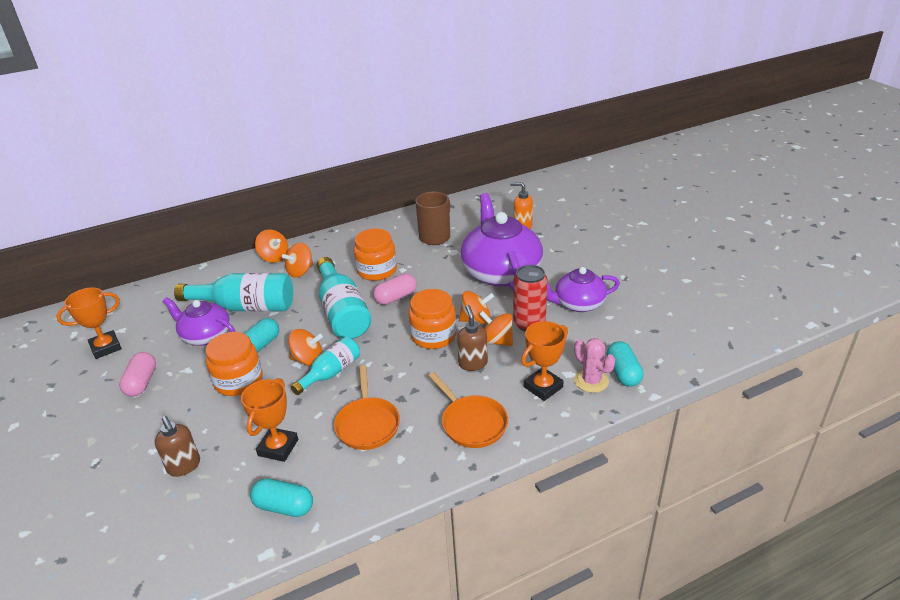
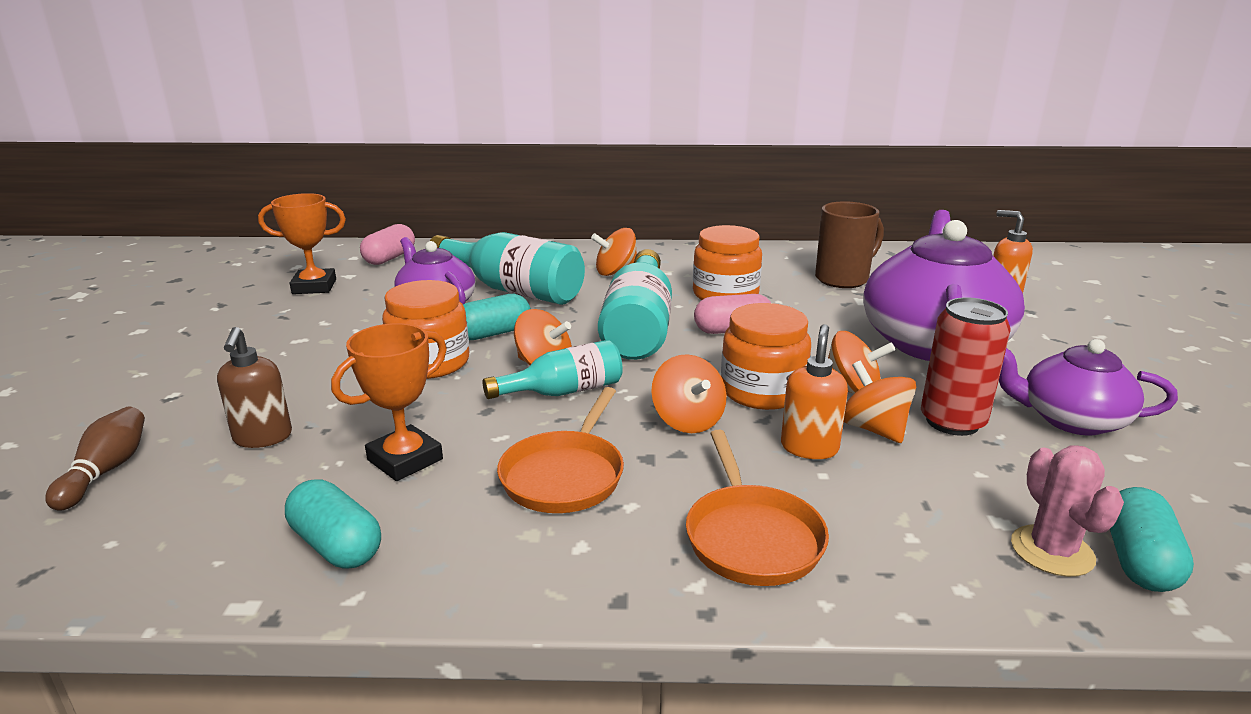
camera: 25 degrees right, 10 degrees down
(110, 522) = (106, 471): none -> brown bowling pin
(142, 383) = (314, 330): pink capsule -> pink capsule (390, 258)
(274, 257) = (593, 252): orange spinning top -> orange spinning top (687, 421)
(473, 363) = (809, 447): brown soap dispenser -> orange soap dispenser
(543, 387) = (934, 527): orange trophy -> none

